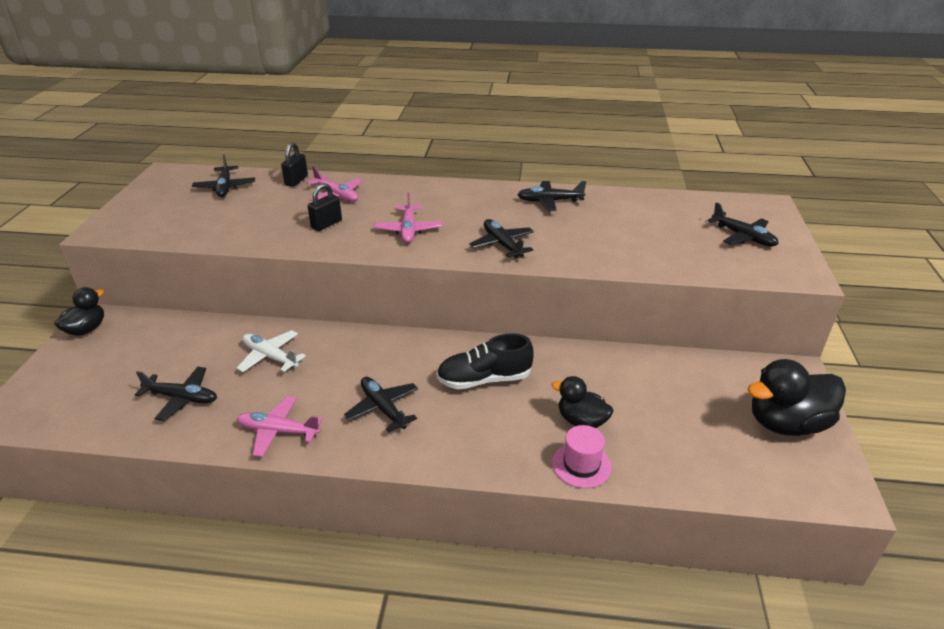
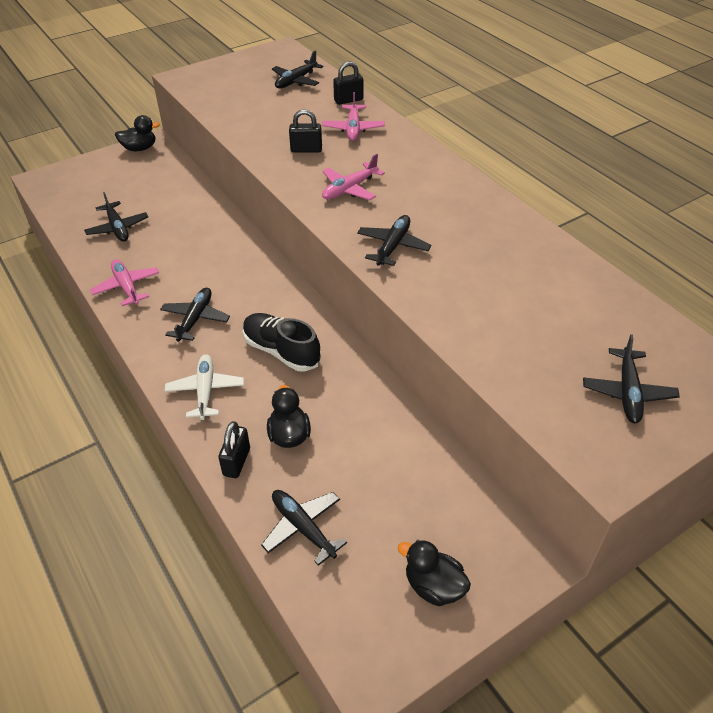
camera: 50 degrees right, 10 degrees up
(270, 357) = (193, 234): white plane -> white plane (205, 391)
(549, 201) = (506, 233): black plane -> black plane (303, 527)
(581, 465) = (236, 462): pink hat -> black padlock
(786, 423) = (433, 586): black duck -> black duck, size x0.60

